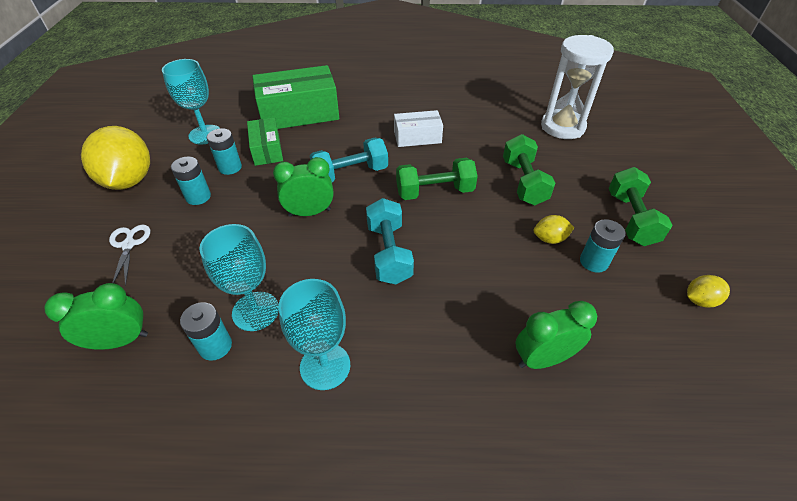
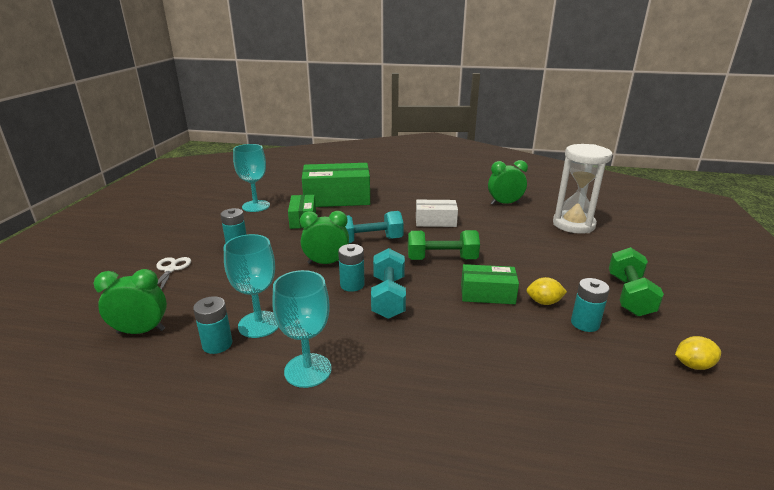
camera: 10 degrees right, 20 degrees down
(129, 180) = (186, 229): yellow lemon -> none
(230, 167) = (269, 228): turquoise battery -> turquoise battery (352, 285)
(491, 235) = (487, 294): none -> green box
(523, 182) = (527, 260): green dumbbell -> none
(543, 359) = (517, 391): green clock -> green clock (504, 203)

